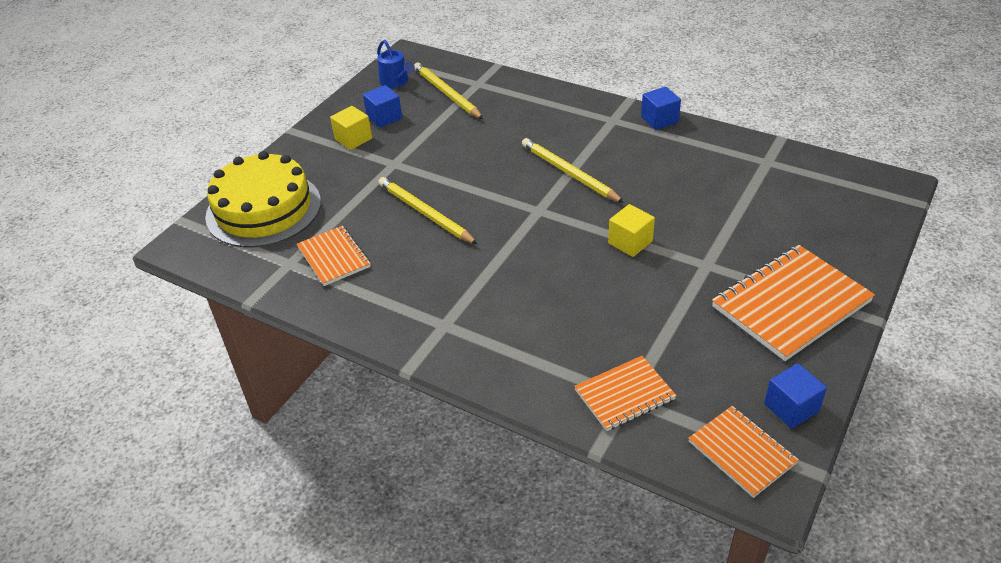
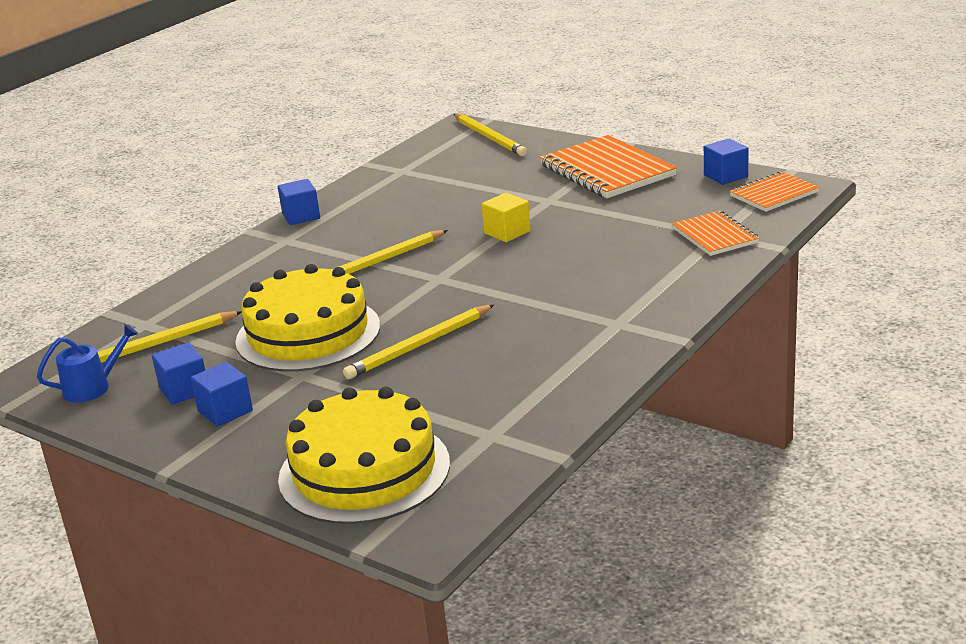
camera: 85 degrees left, 15 degrees down
(334, 257) = (487, 402): orange notebook -> none
(353, 139) = (225, 411): yellow cube -> blue cube
(453, 156) = (308, 333): none -> yellow cake
(867, 209) = (489, 137): none -> yellow pencil

